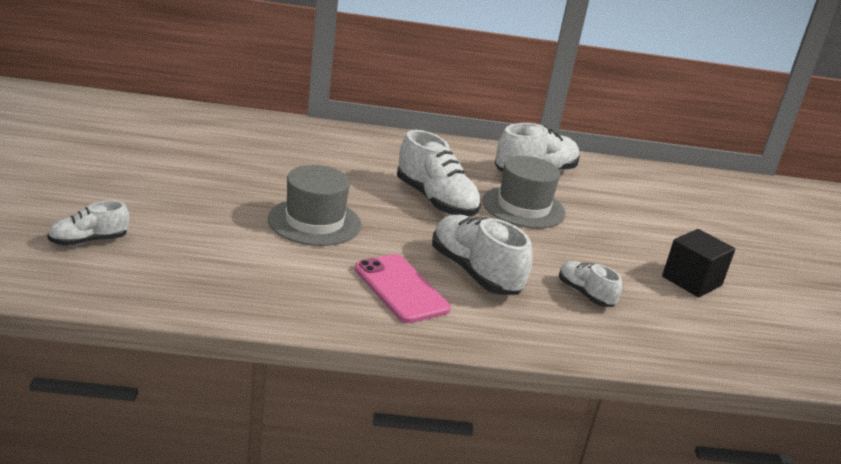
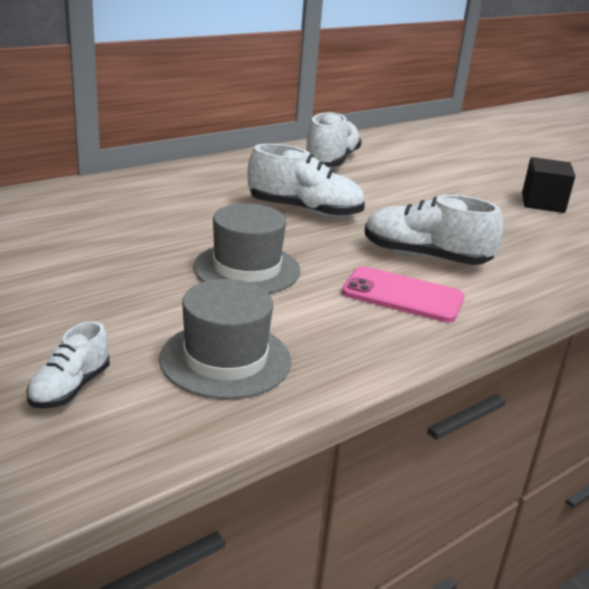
camera: 35 degrees left, 0 degrees up
(523, 207) = (368, 191): grey hat -> grey hat (225, 359)
(585, 294) = (509, 240): white shoe -> none

